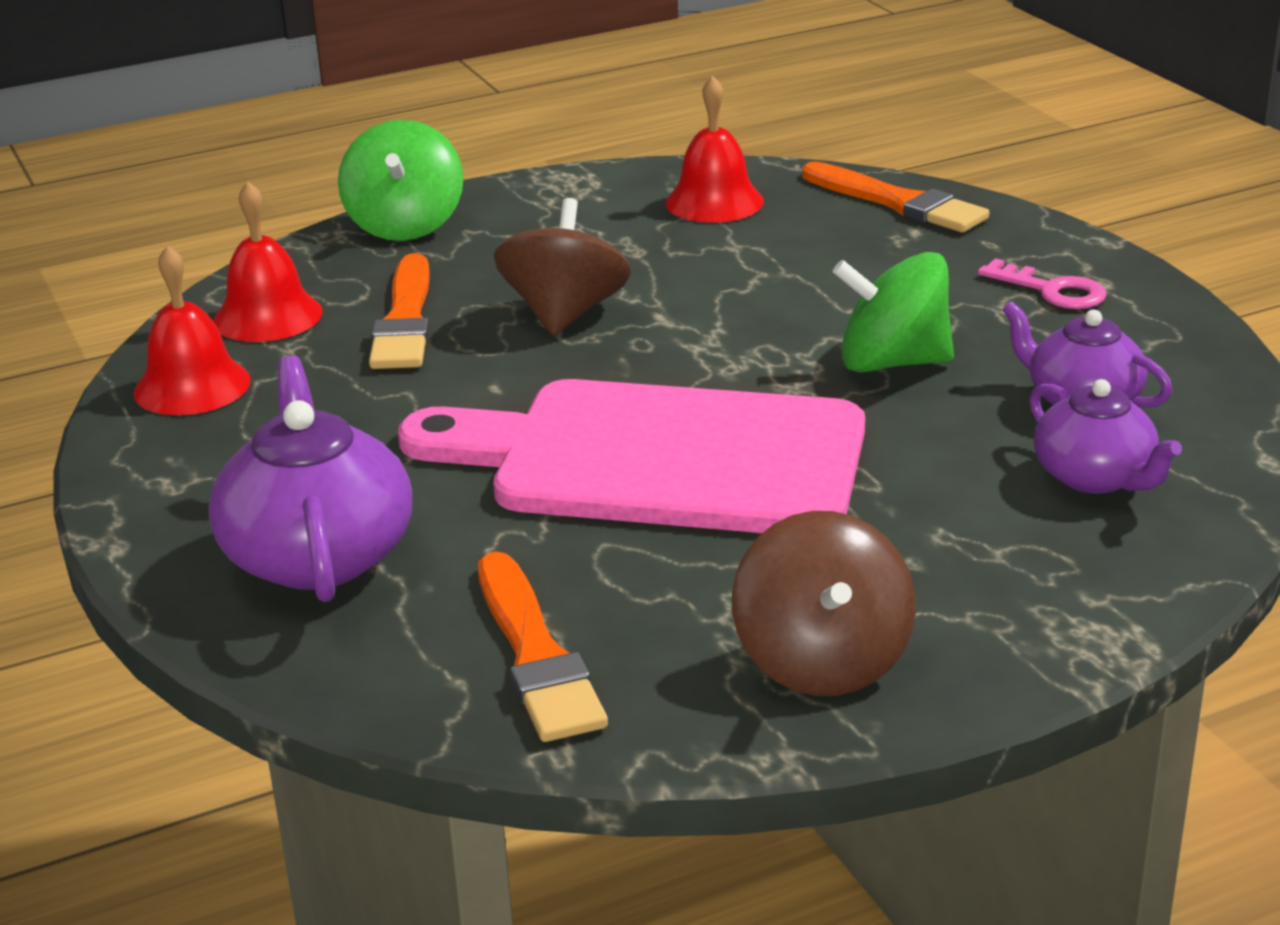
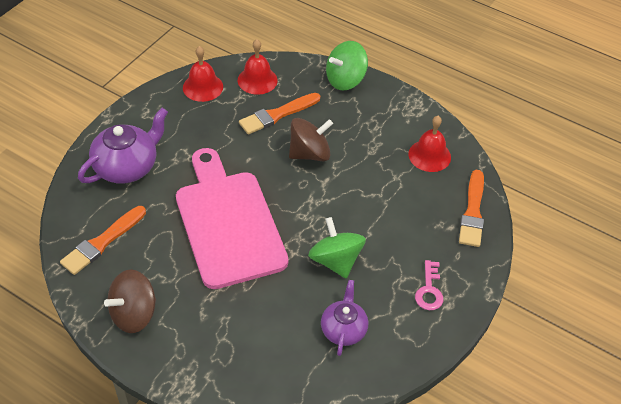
camera: 55 degrees right, 20 degrees up
(1095, 477) = (289, 351): purple teapot -> none

